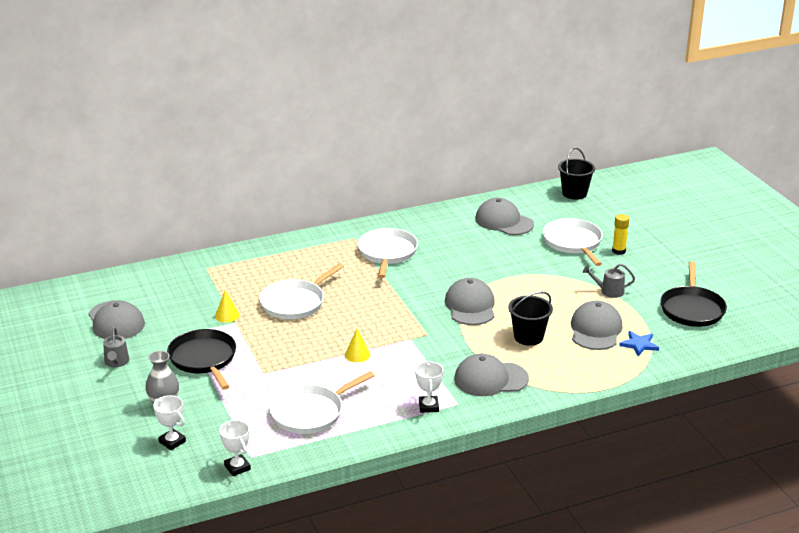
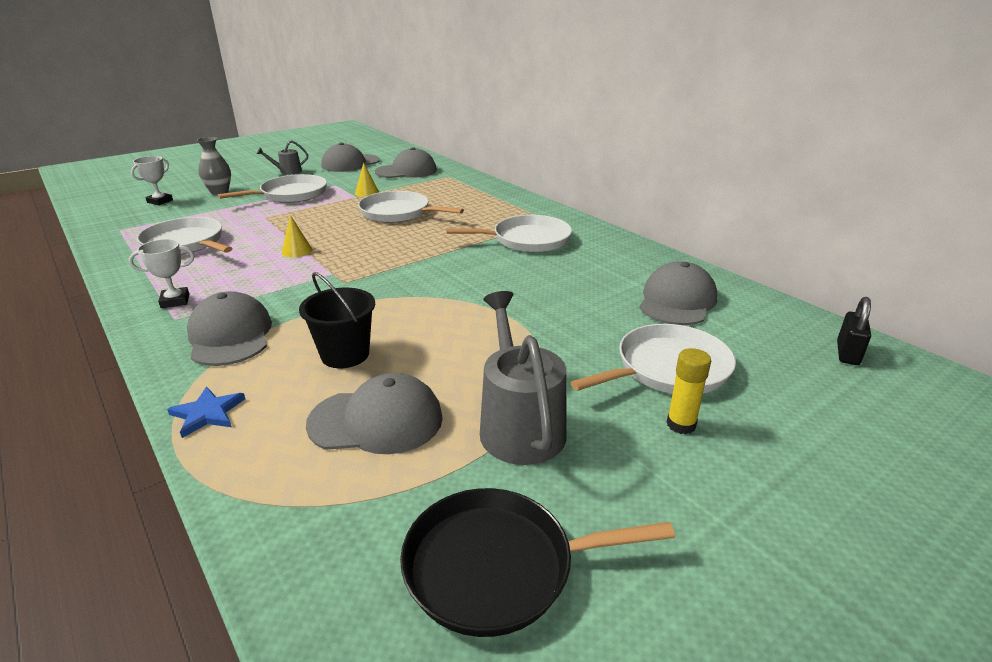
camera: 75 degrees right, 0 degrees up
(204, 359) = (291, 194): black pan -> white pan
(237, 467) = (104, 227): white trophy -> none
(470, 306) = (421, 301): grey cap -> grey cap (406, 171)
(574, 193) = (847, 353): black bucket -> black padlock
(609, 291) = (519, 425): grey watering can -> grey watering can, size x1.87
(639, 344) = (328, 483): blue star -> blue star (207, 413)

